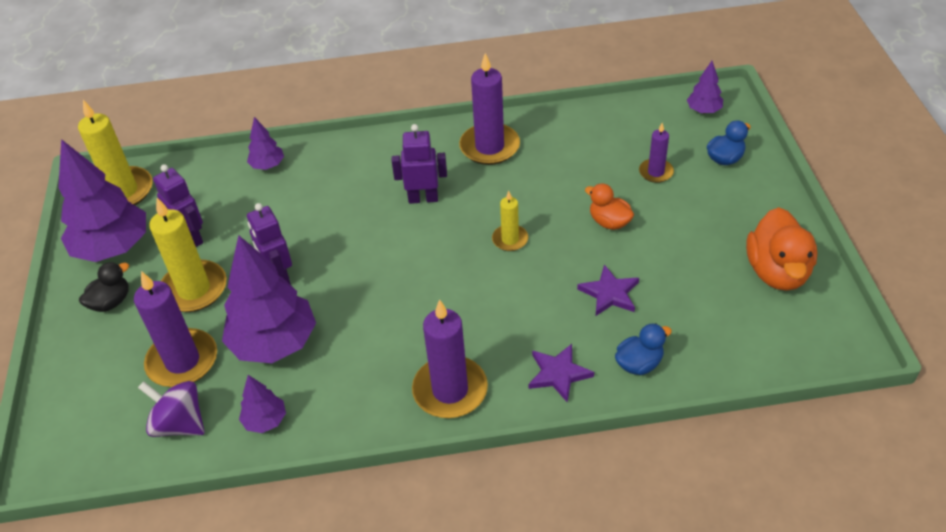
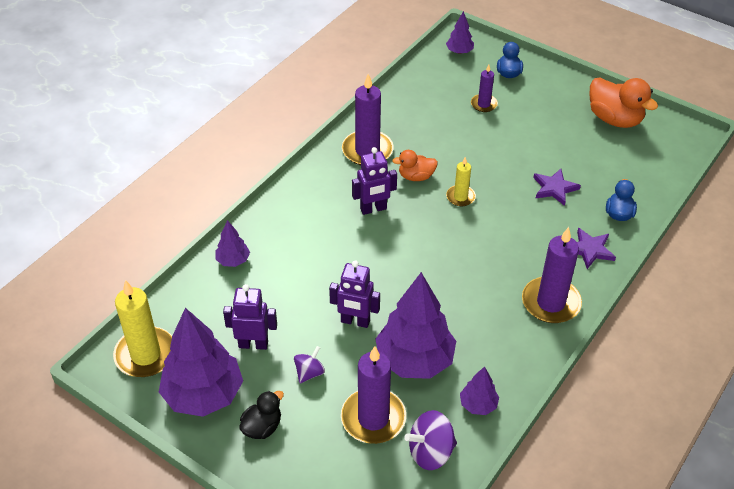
camera: 50 degrees left, 0 degrees up
(111, 302) = (262, 427): black duck -> black duck turned 45 degrees clockwise
(194, 289) = (309, 373): yellow candle -> purple spinning top
(423, 198) = (373, 209): purple robot -> purple robot turned 150 degrees counterclockwise
(609, 222) = (499, 149): orange duck -> orange duck (416, 176)

